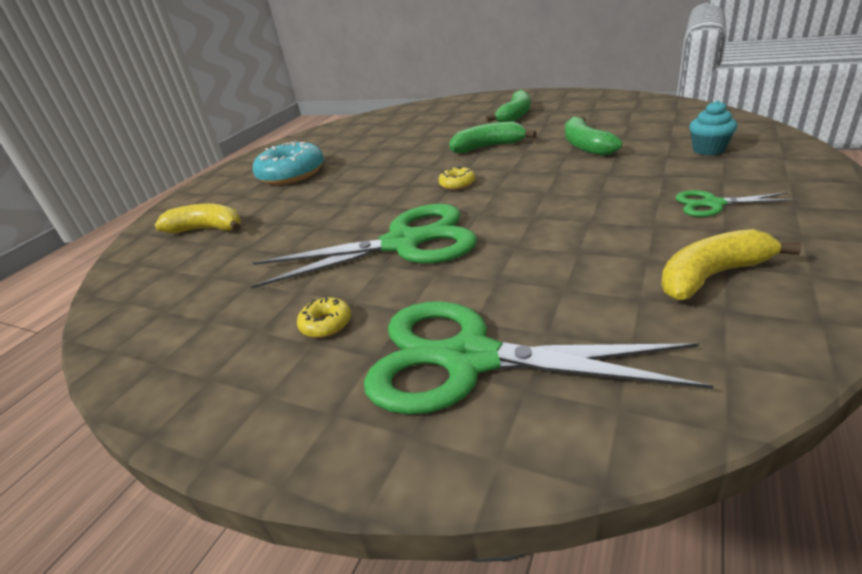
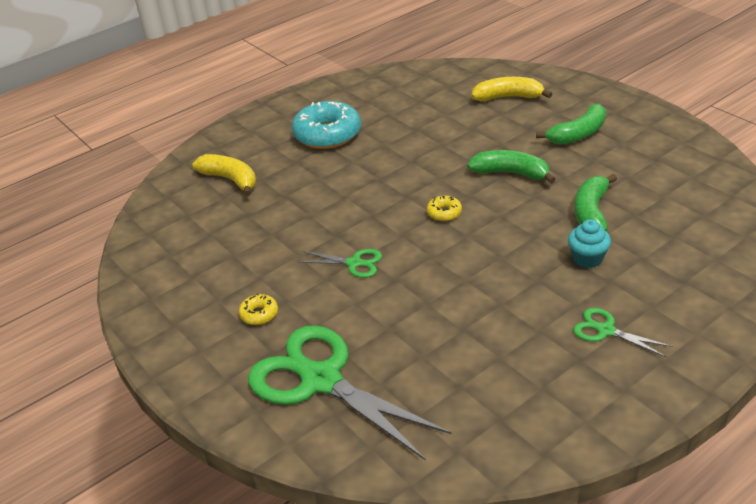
camera: 25 degrees right, 5 degrees up
(403, 243) = (354, 263): green scissors -> green scissors, size x0.45
(708, 150) = (683, 268): turquoise cupcake -> turquoise cupcake (587, 259)
(712, 276) = (523, 391): yellow banana -> yellow banana (508, 97)

